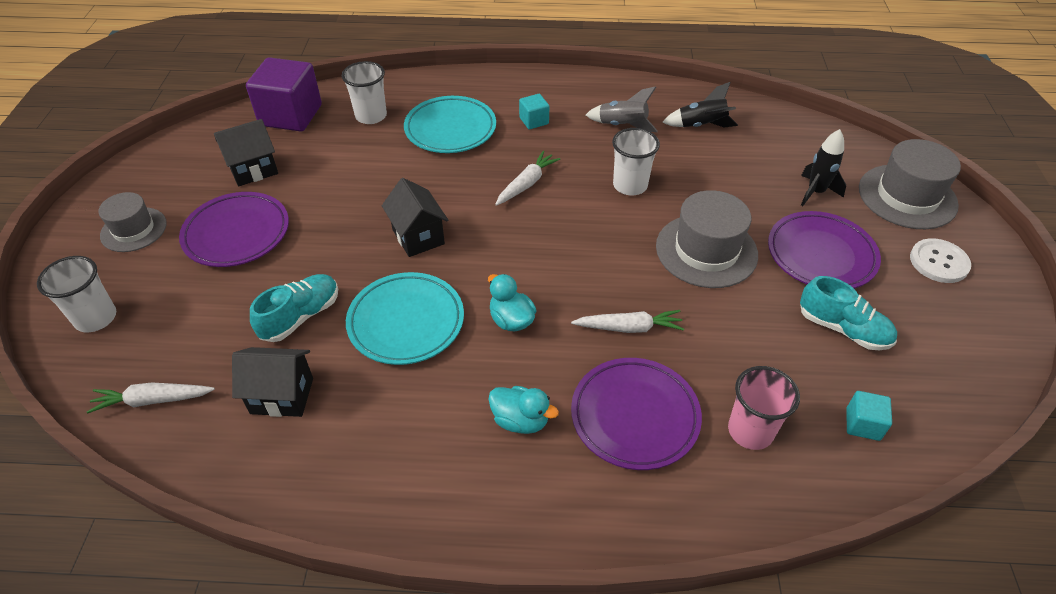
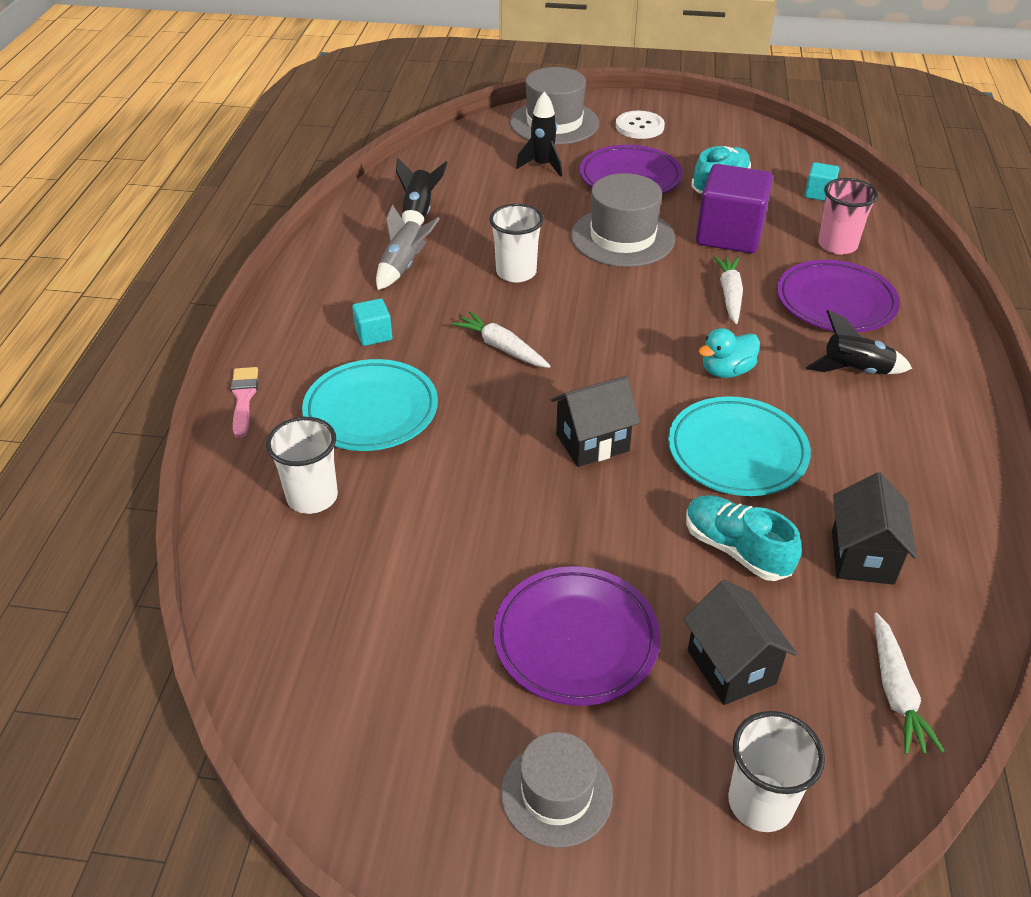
camera: 85 degrees left, 5 degrees down
(253, 170) = (421, 637): black house -> black house (731, 667)
(291, 115) = (278, 601): purple cube -> purple cube (729, 235)
(461, 78) = (243, 398): none -> pink brush
(520, 420) = (855, 371): turquoise duck -> black rocket

